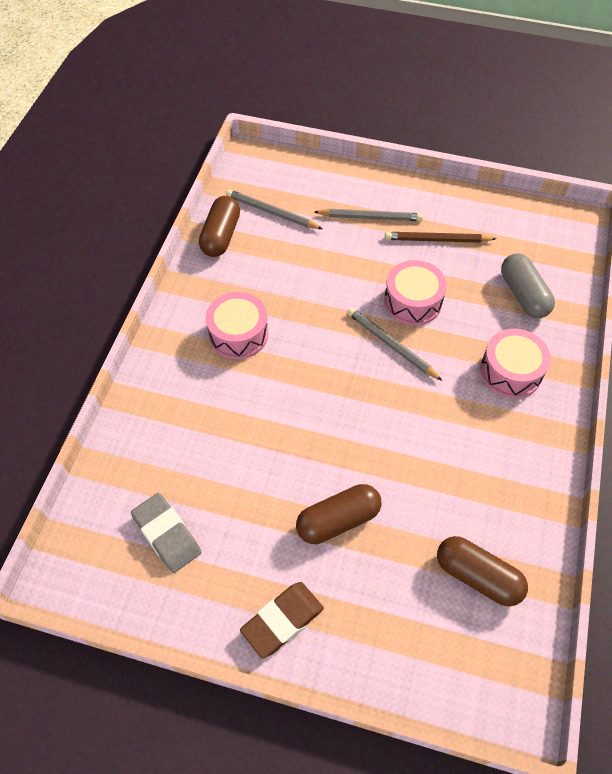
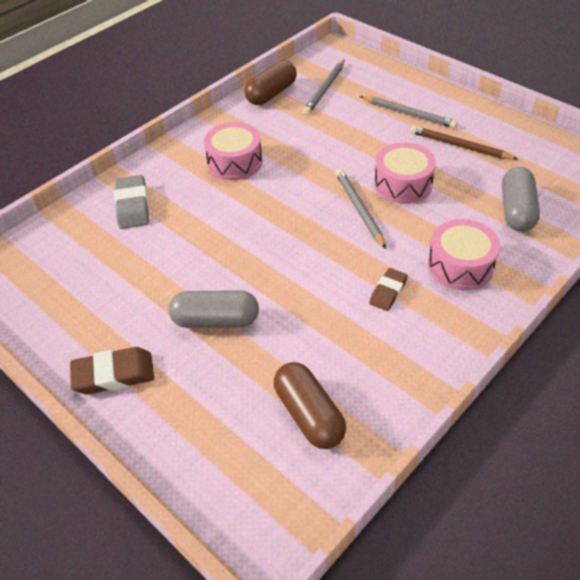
camera: 30 degrees right, 10 degrees down
(167, 534) = (74, 277): grey eraser -> grey eraser (133, 206)
(272, 212) = (325, 89): grey pencil -> grey pencil turned 120 degrees counterclockwise
(338, 520) = (216, 320): brown capsule -> grey capsule
(468, 424) = (388, 292): none -> brown eraser

